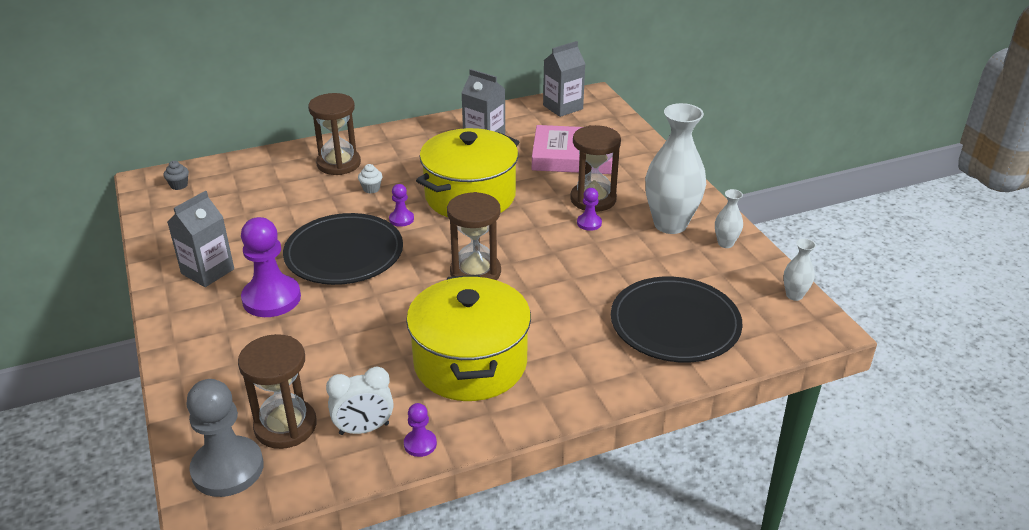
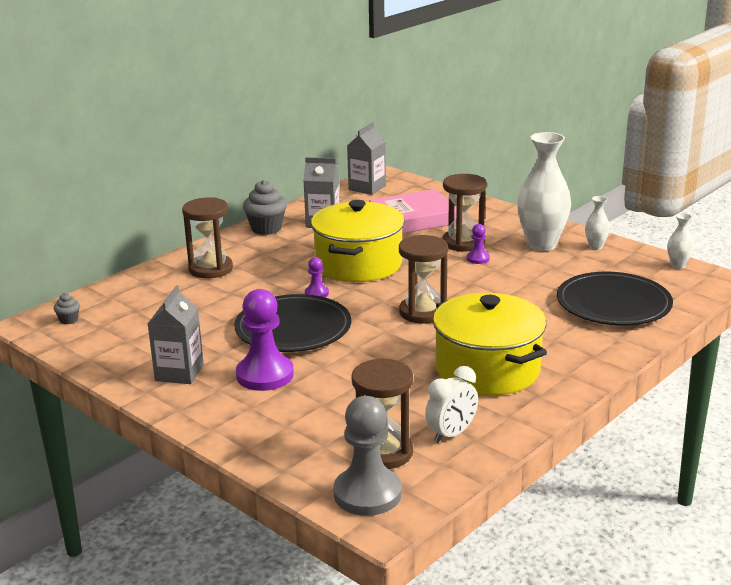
camera: 25 degrees left, 10 degrees down
(371, 189) = (263, 279): white cupcake -> none
(420, 444) = (507, 430): purple pawn -> none
(428, 131) = (266, 228): none -> grey cupcake

